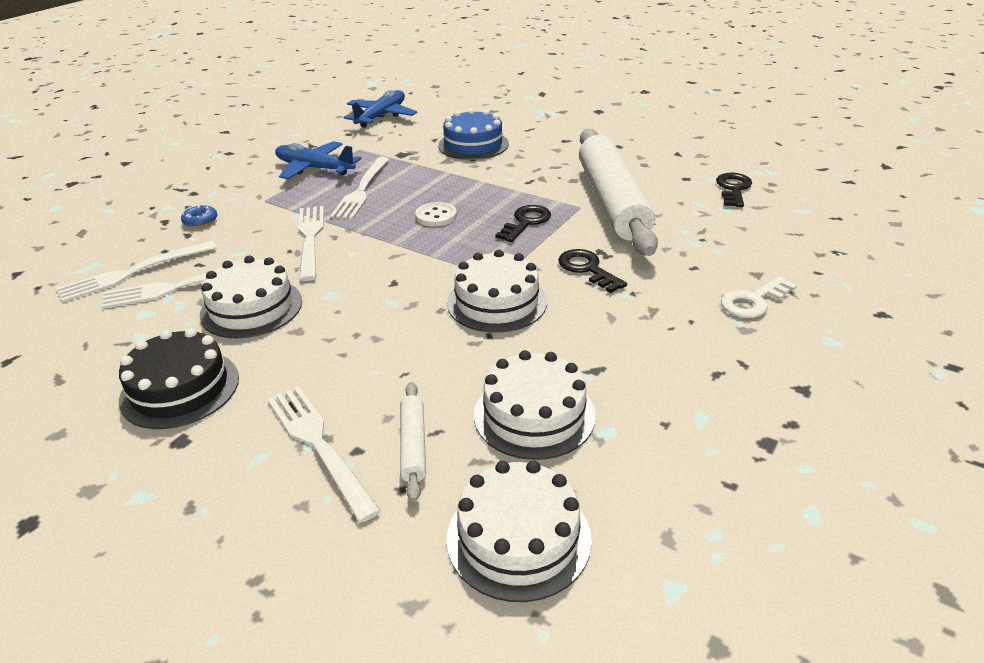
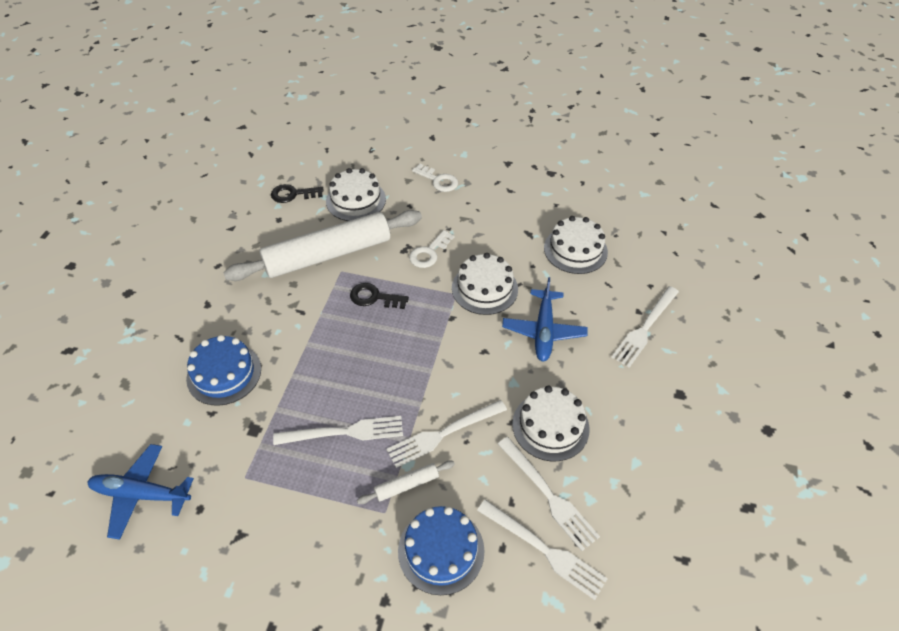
camera: 110 degrees left, 15 degrees up
(180, 388) = (645, 420): black cake -> none
(200, 221) = (441, 550): blue donut -> blue cake
(314, 168) = (302, 500): blue plane -> blue plane (543, 331)
(413, 445) = (622, 290): white rolling pin -> white rolling pin (406, 485)
(436, 216) = (379, 357): white button -> none
(518, 538) = (650, 239): white cake -> white cake (356, 200)
(587, 269) = (429, 253): black key -> white key

